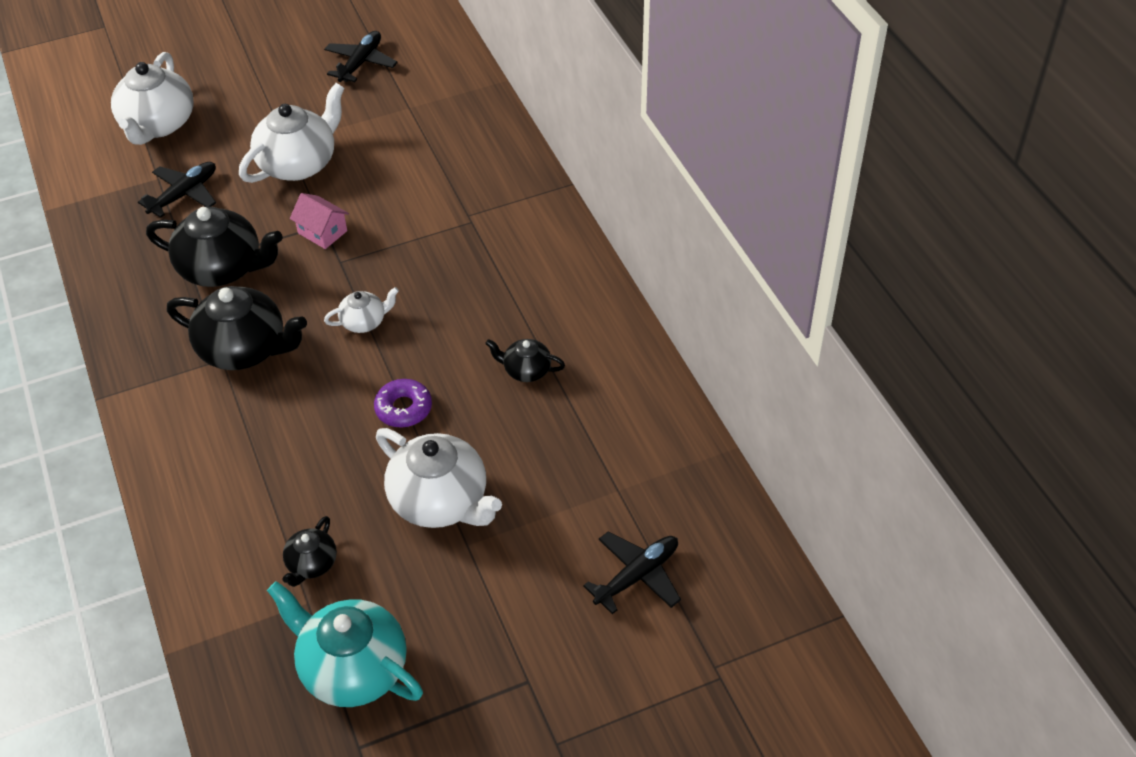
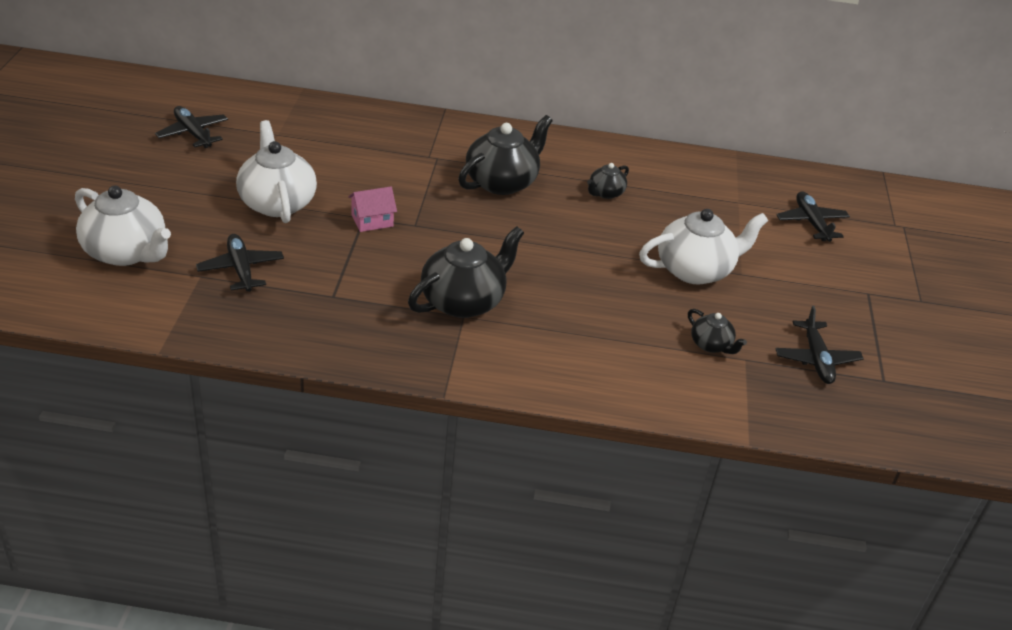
camera: 65 degrees left, 10 degrees down
(222, 268) = (358, 281): black teapot -> black teapot (502, 182)
(353, 668) = (816, 359): turquoise teapot -> black plane
(364, 322) = (492, 238): white teapot -> none
(403, 408) = (596, 253): purple donut -> none

